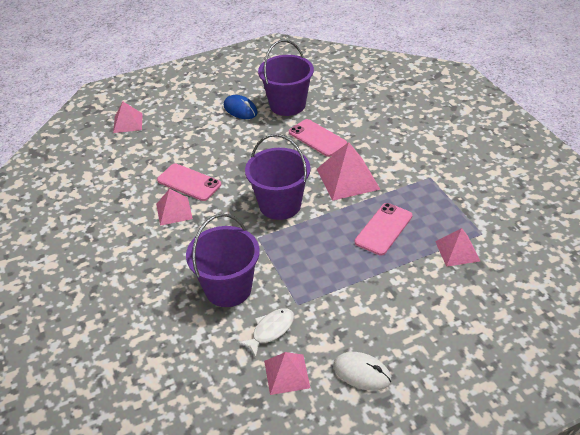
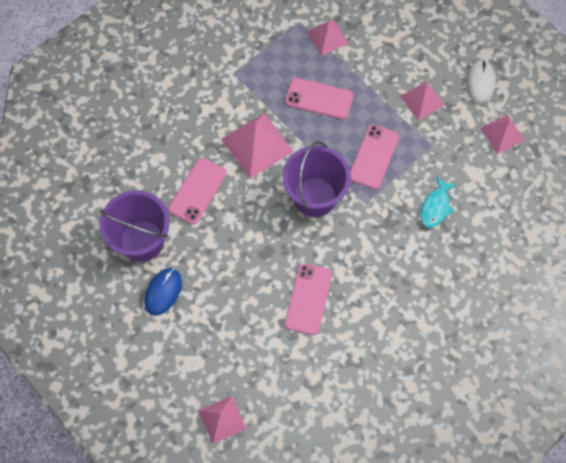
camera: 110 degrees left, 25 degrees up
(174, 211) = (355, 296): pink pyramid -> pink pyramid (422, 100)
(228, 288) = (435, 207): purple bucket -> turquoise fish
(270, 330) = (466, 158): white fish -> none
(303, 254) = (373, 157): none -> pink phone

